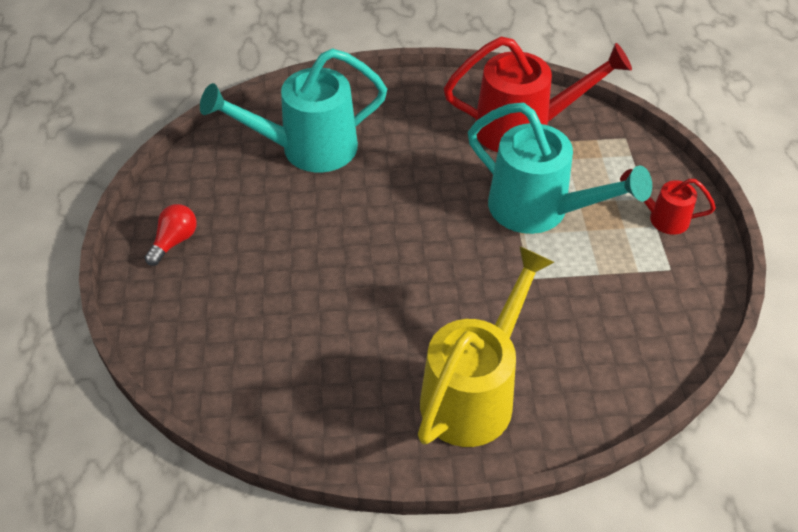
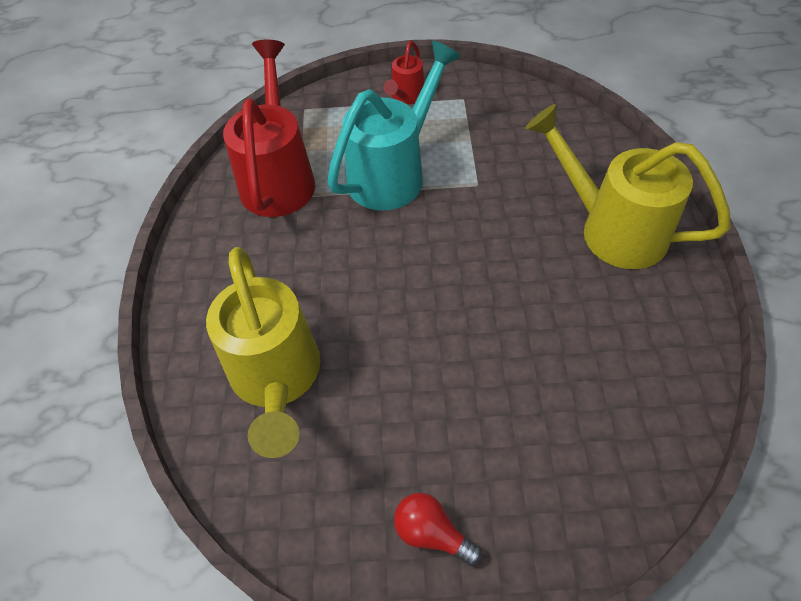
camera: 85 degrees left, 5 degrees up
(308, 149) = (277, 378): turquoise watering can -> yellow watering can

